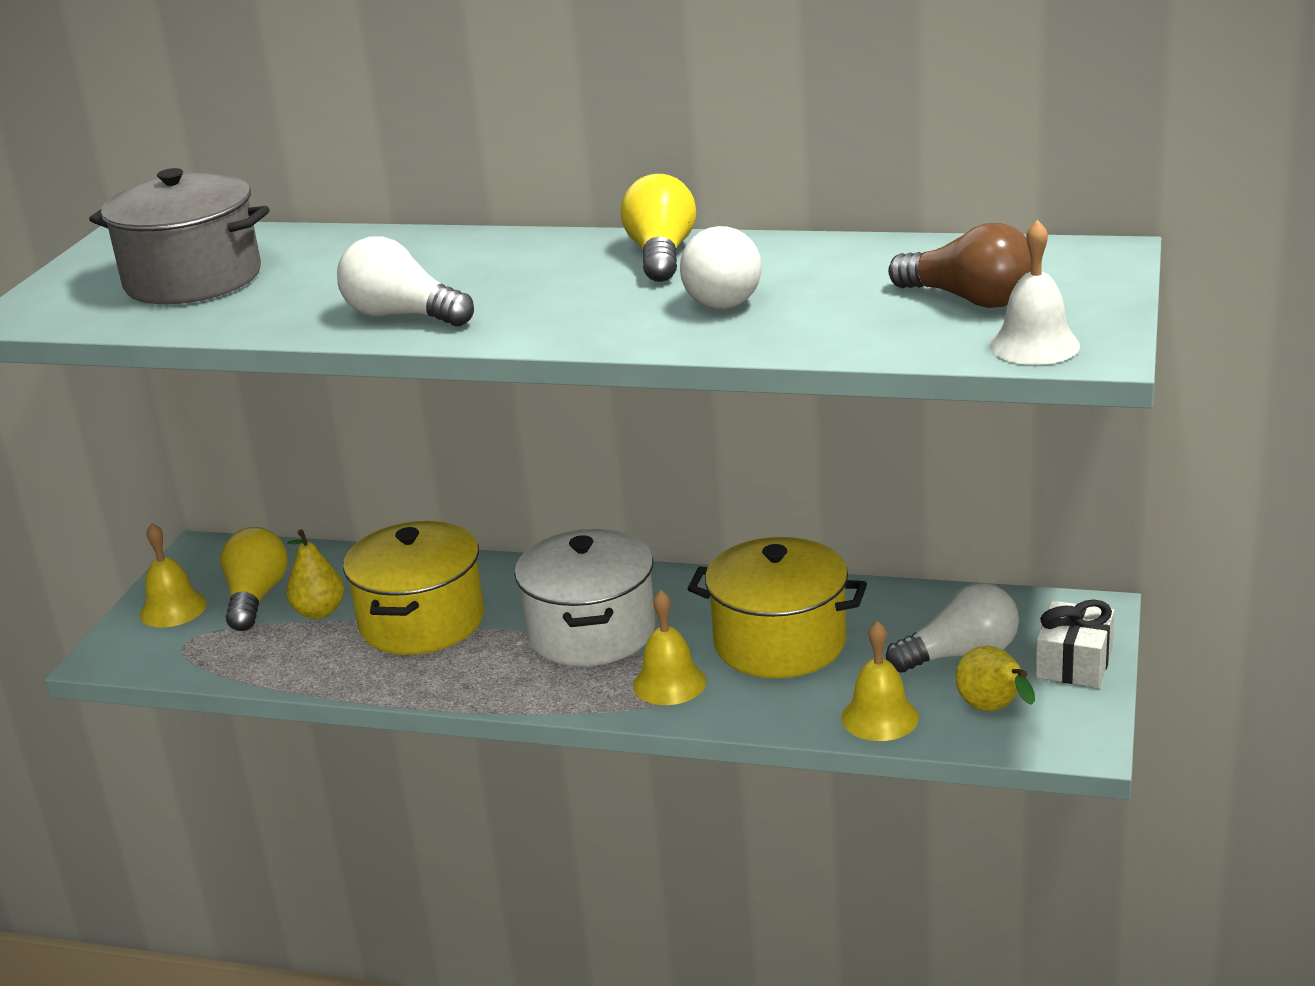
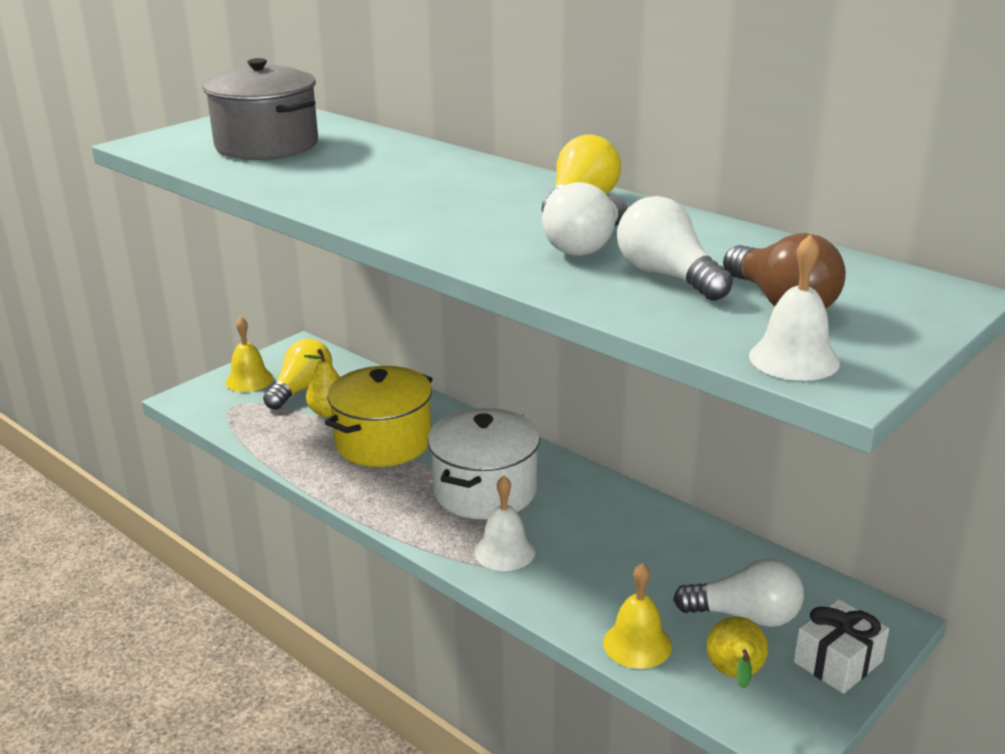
camera: 25 degrees right, 0 degrees up
(402, 316) = (353, 201): white light bulb -> white light bulb (668, 276)
(669, 683) = (504, 551): yellow bell -> white bell
(779, 643) = (610, 550): yellow pot -> none

